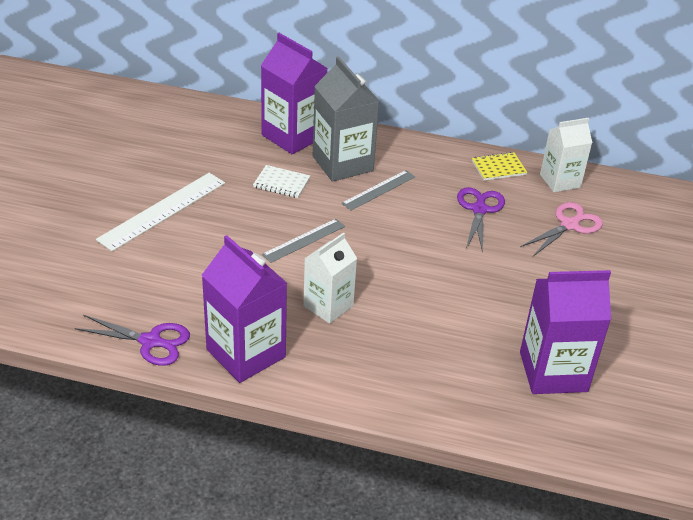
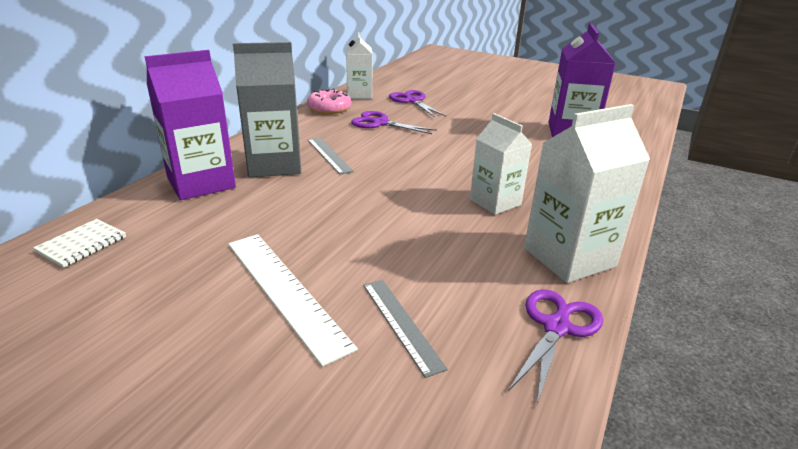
camera: 75 degrees left, 10 degrees down
(246, 353) = (569, 257): purple carton -> white carton
(281, 183) = (283, 200): white notebook -> white notebook (82, 244)
(304, 240) = (390, 201): grey ruler -> grey ruler (401, 324)
(498, 168) = (329, 109): yellow notebook -> pink donut
(569, 225) = (412, 101): pink scissors -> purple scissors

